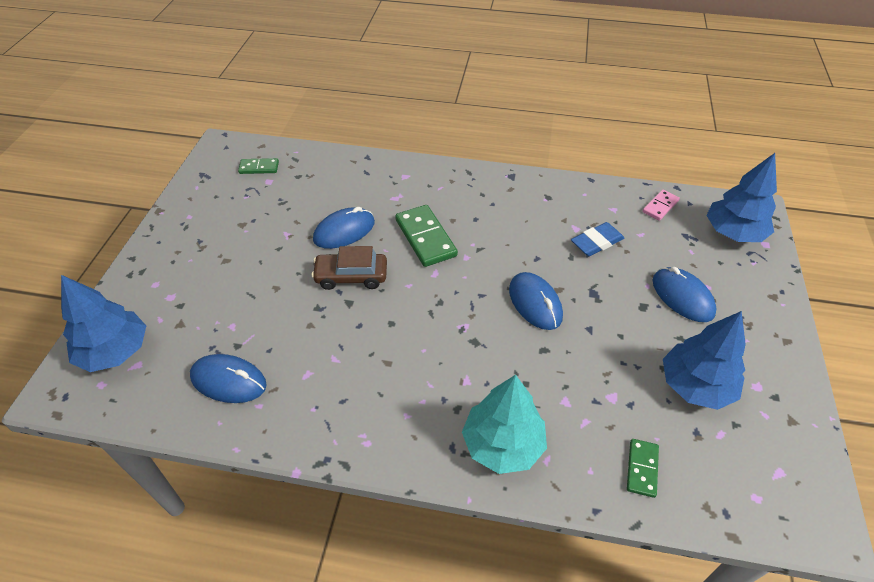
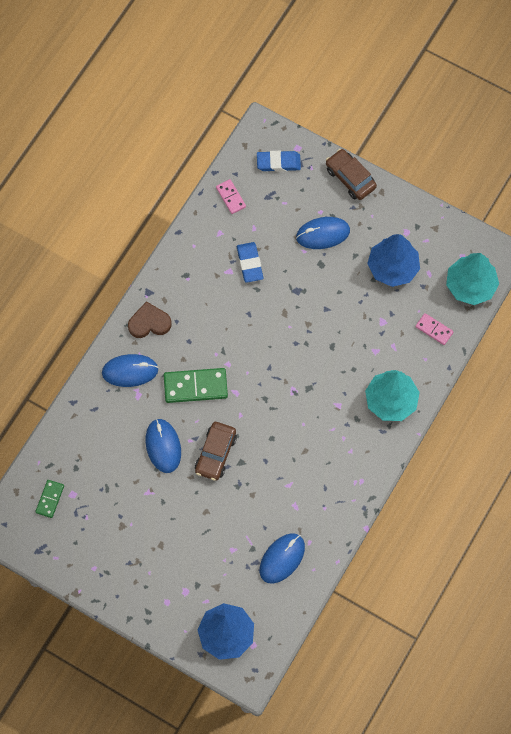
camera: 70 degrees left, 20 degrees up
(479, 185) = (149, 323): none -> brown heart
(535, 303) = (291, 334): blue mouse -> blue mouse (130, 371)
(642, 468) = (434, 329): green domino -> pink domino
(733, 233) = (278, 163): blue tree -> blue eraser
(744, 499) = (470, 286): none -> turquoise tree
(775, 303) = (350, 178): none -> brown car

